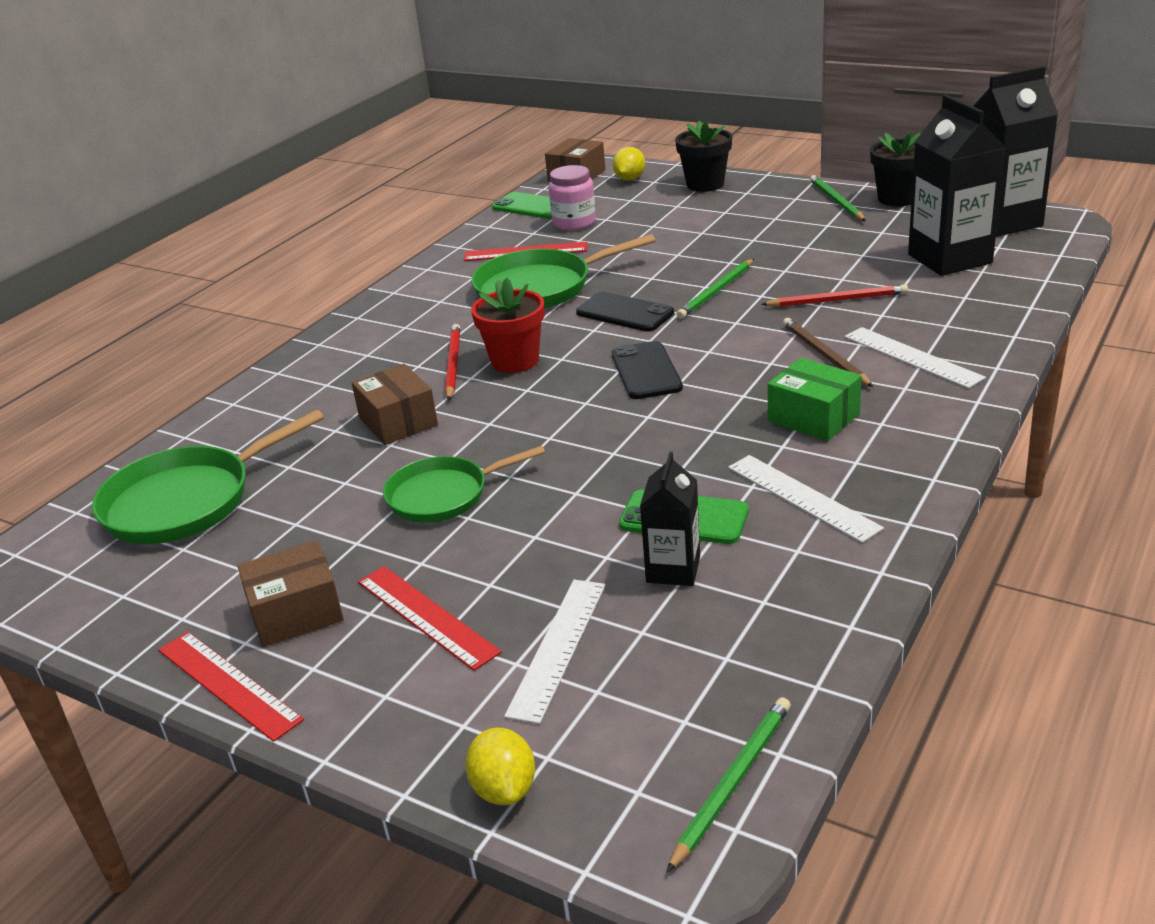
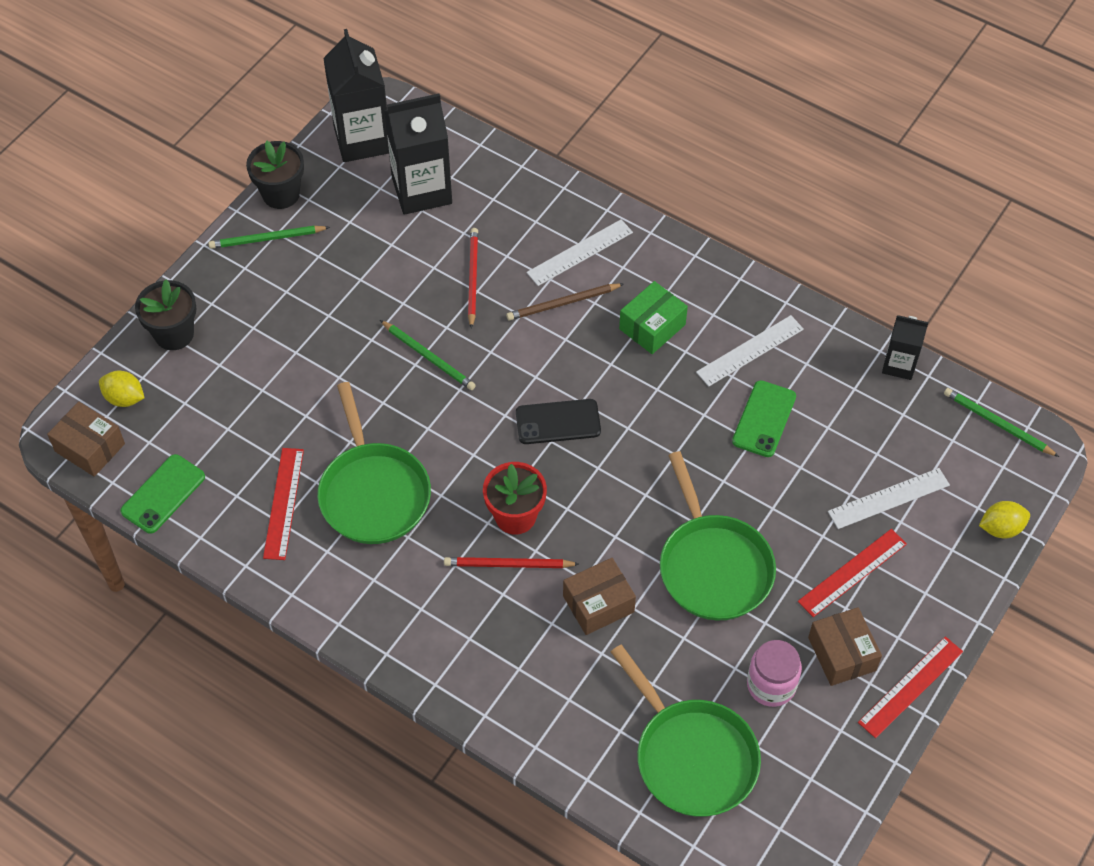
camera: 90 degrees left, 25 degrees up
(443, 495) = (713, 566): green pan -> green pan, size x1.51
(558, 648) = (888, 498): white ruler -> white ruler turned 45 degrees counterclockwise
(574, 223) = (226, 457): pink jar -> pink jar (771, 685)
(625, 313) = (448, 428): black phone -> none
(673, 569) = (818, 431): black carton -> black carton (899, 365)

